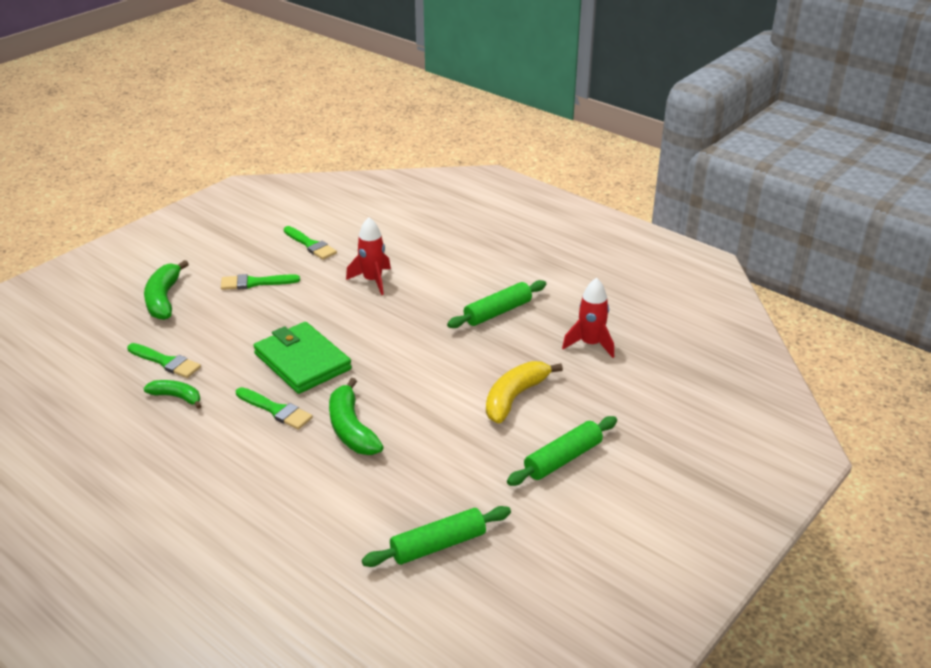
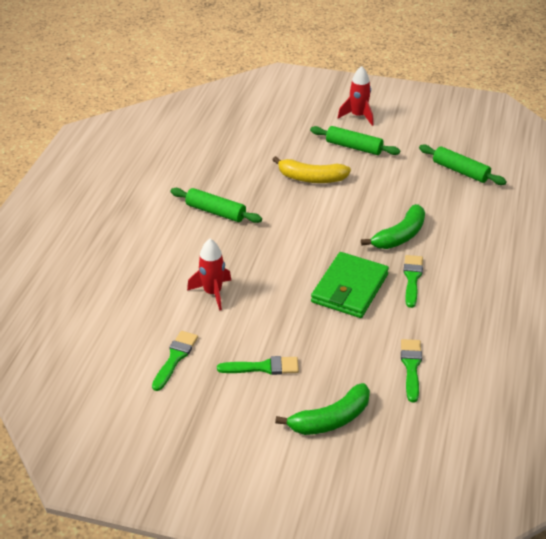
camera: 115 degrees left, 5 degrees up
(177, 397) = (443, 337): green banana -> none
(255, 283) = (263, 367): green brush -> green brush turned 60 degrees counterclockwise
(590, 344) = (228, 162): red rocket -> red rocket (358, 116)

